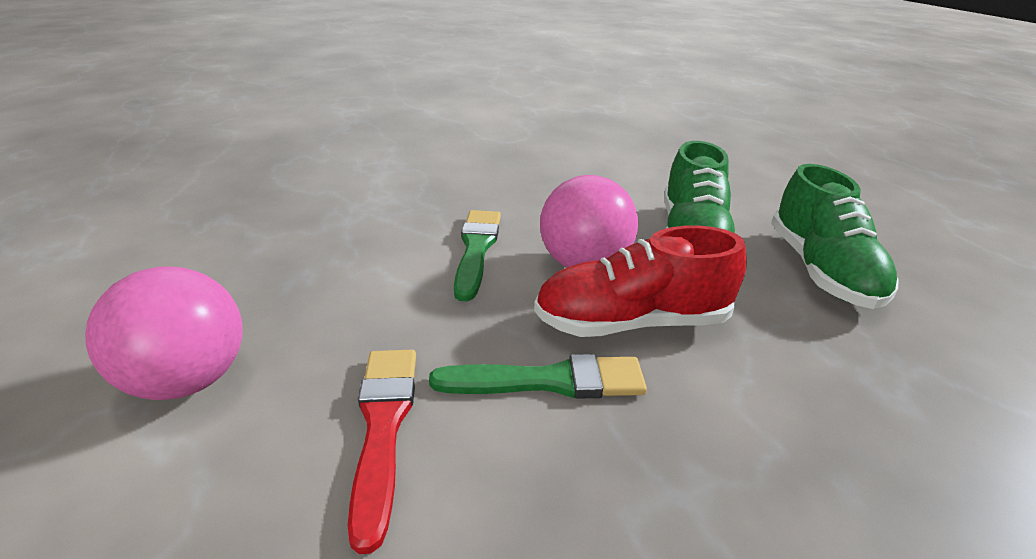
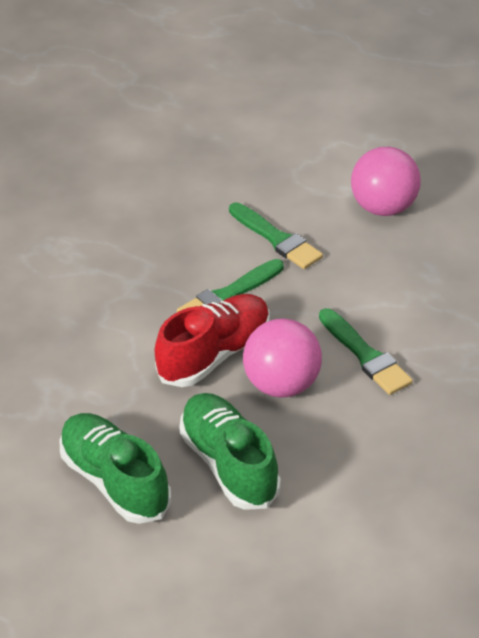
camera: 145 degrees right, 10 degrees up
(383, 427) = (276, 239): red brush -> green brush

